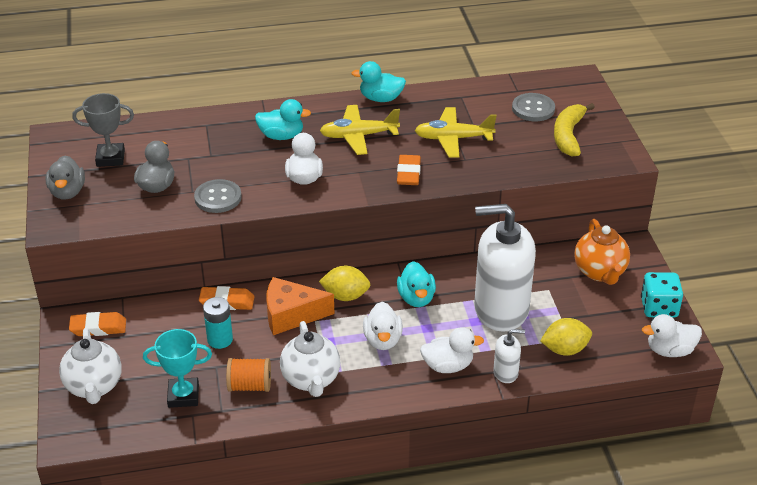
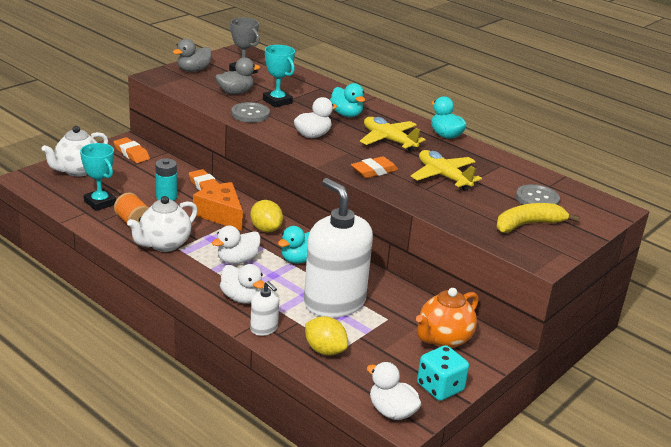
camera: 50 degrees right, 10 degrees down
(208, 167) = (277, 101): none -> turquoise trophy

